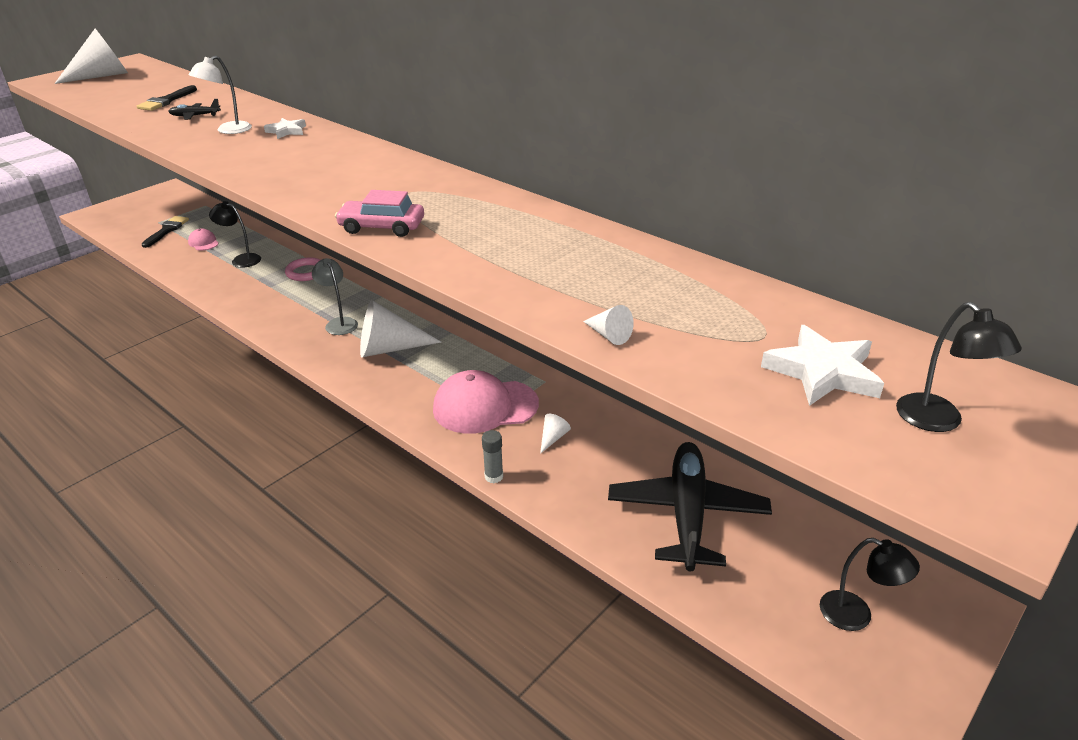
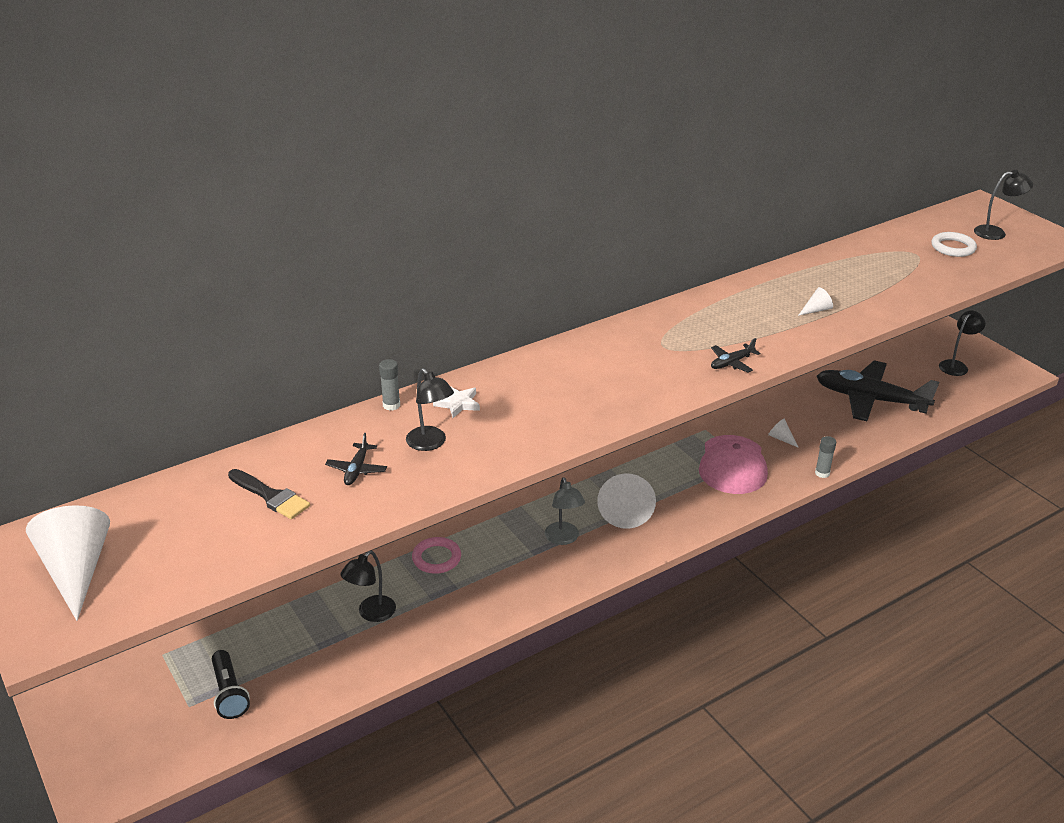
camera: 75 degrees left, 0 degrees up
(166, 230) = (229, 693): black brush -> black flashlight
(203, 242) = (297, 651): pink cap -> none
(228, 130) = (430, 443): white lamp -> black lamp
(282, 113) = (391, 405): none -> grey glue stick
(339, 323) = (564, 539): grey lamp -> grey lamp turned 90 degrees counterclockwise
(382, 227) = (731, 363): pink car -> black plane
(609, 335) = (911, 298): white cone -> white cone (816, 310)
(822, 372) = (953, 247): white star -> white ring

